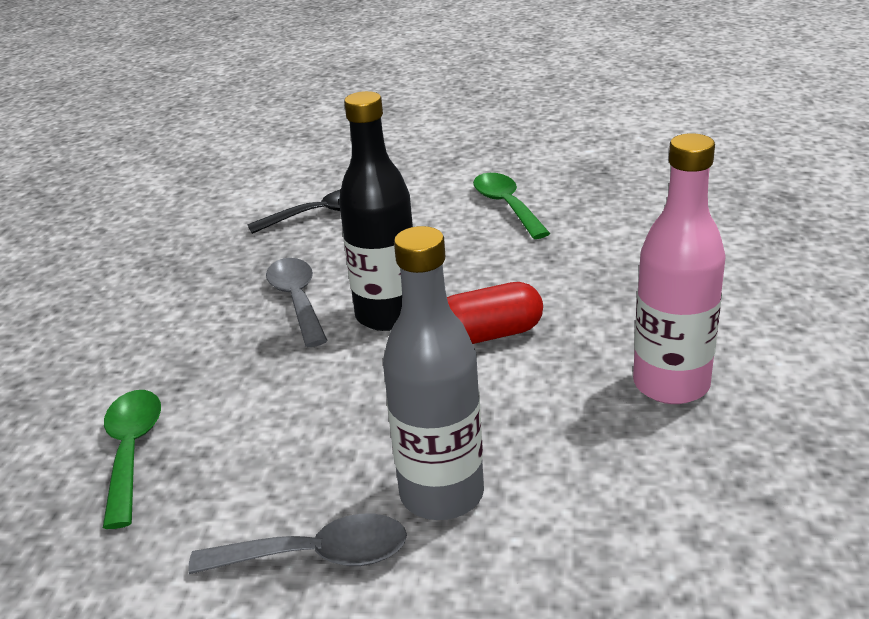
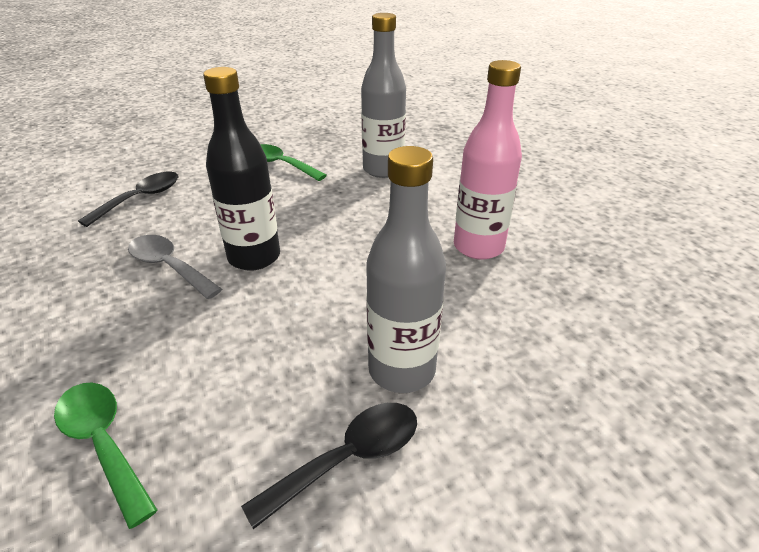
camera: 35 degrees left, 5 degrees up
(317, 556) = (349, 458): grey spoon -> black spoon
(489, 335) = (340, 250): red capsule -> none
(634, 243) = (383, 170): none -> grey bottle

